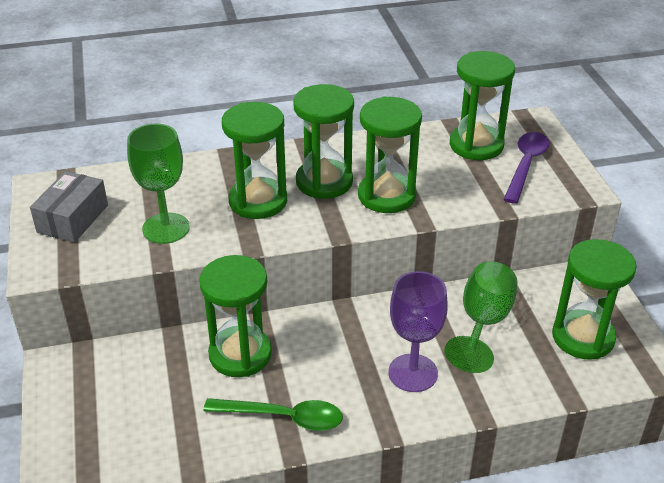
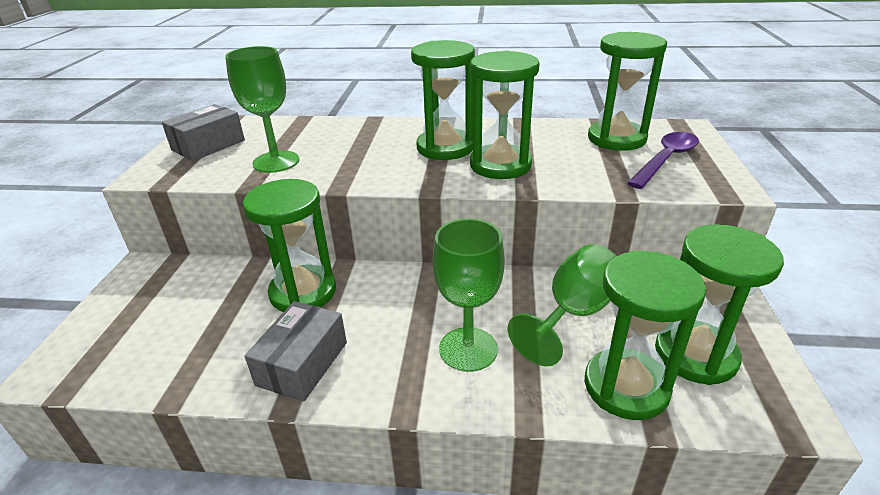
camera: 20 degrees right, 5 degrees down
(258, 201) = (373, 154): green hourglass -> green hourglass (626, 386)
(283, 417) = (302, 363): green spoon -> grey box
(413, 373) = (468, 349): purple goblet -> green goblet

